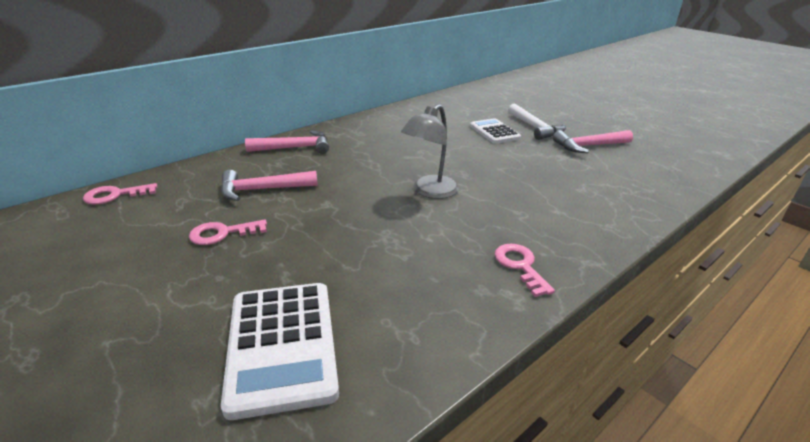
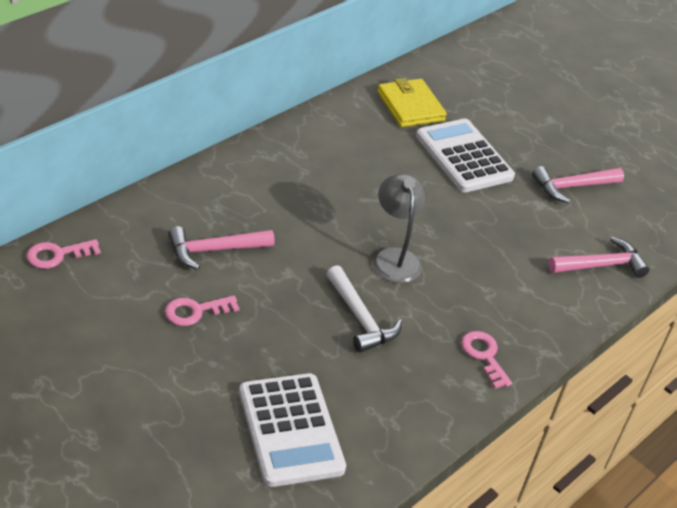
camera: 10 degrees left, 10 degrees up
(295, 148) = (229, 180): pink hammer -> pink hammer (601, 265)
(429, 191) = (394, 257): grey lamp -> grey lamp turned 135 degrees clockwise
(452, 109) = (410, 106): none -> yellow wallet
(494, 132) = (464, 157): white calculator -> white calculator, size x1.61
(535, 128) = (513, 150): white hammer -> white hammer (360, 318)

